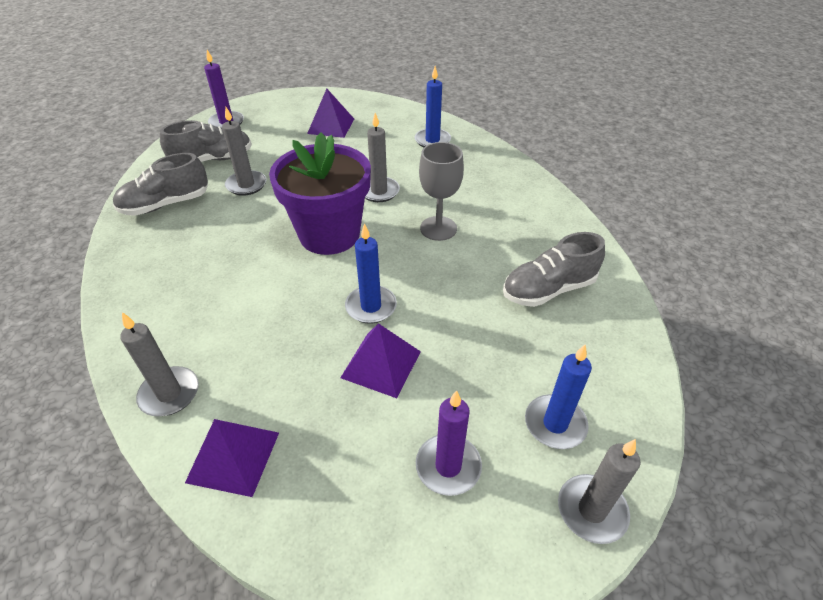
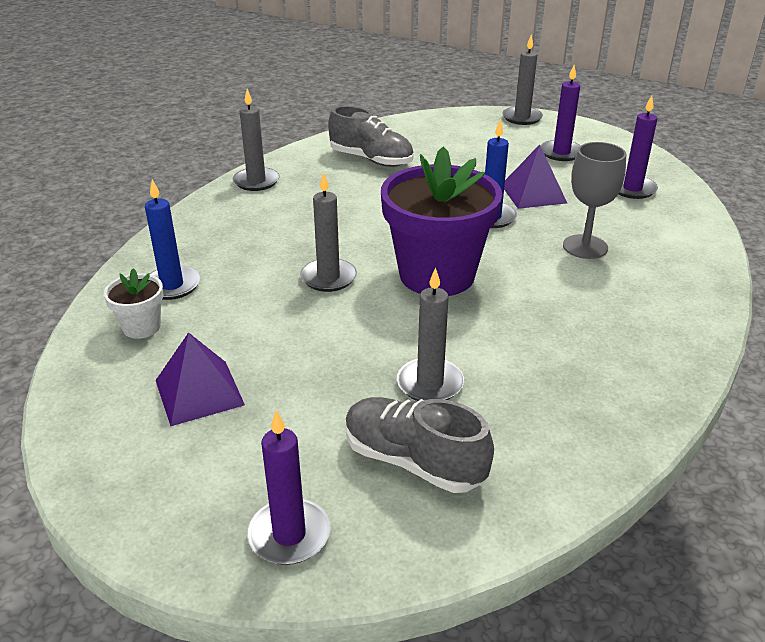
camera: 125 degrees left, 10 degrees down
(166, 204) = (551, 429): grey shoe -> none
(169, 393) = (692, 259): grey candle -> grey candle (256, 181)
(233, 456) = (673, 212): purple pyramid -> none
(308, 463) = (632, 189): none -> purple candle
(402, 124) = (141, 327): none -> white flower pot
(438, 228) = (352, 223): grey goblet -> grey goblet (585, 247)
(555, 424) = (486, 134): blue candle -> none

